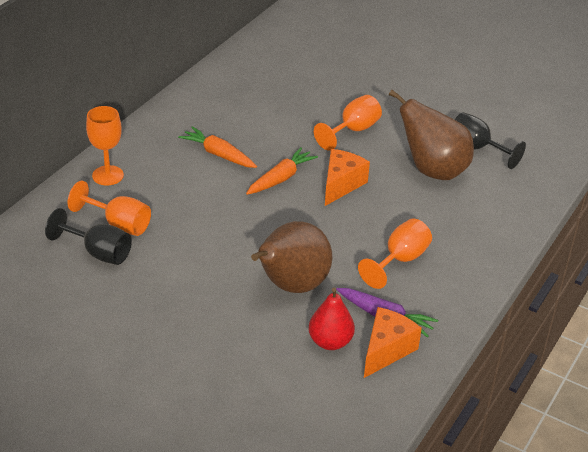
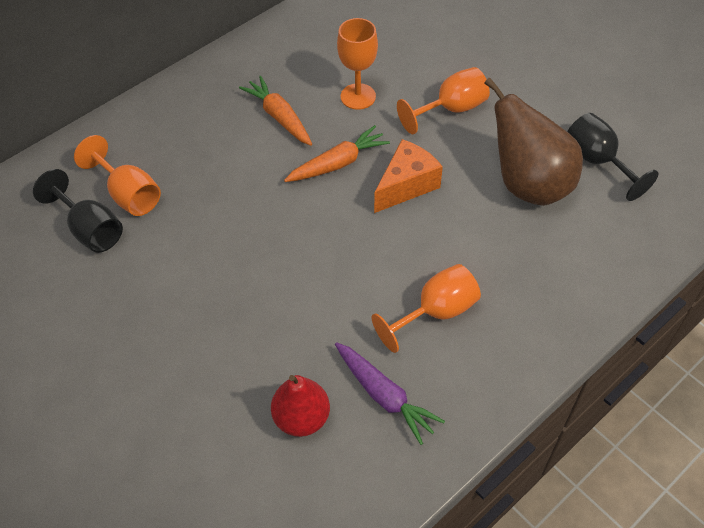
camera: 20 degrees right, 15 degrees up
(108, 175) = (145, 125): orange goblet -> orange goblet (358, 96)
(291, 286) = (288, 323): brown pear -> none
(386, 350) = (366, 447): orange cheese -> none

